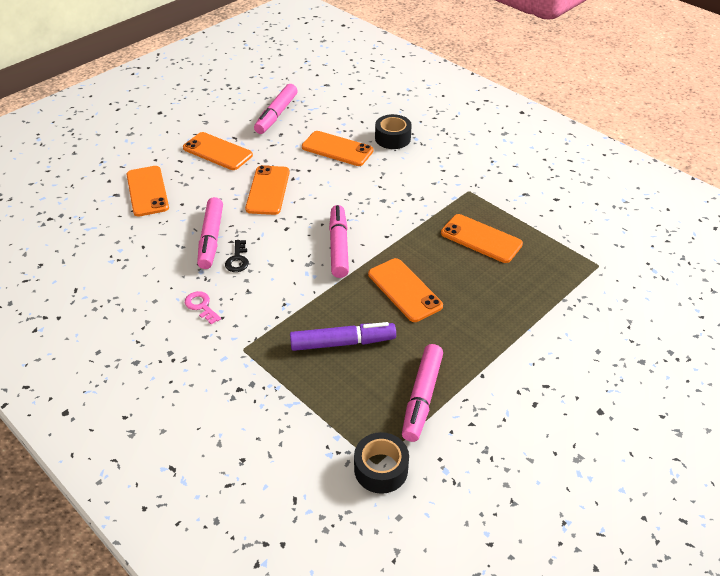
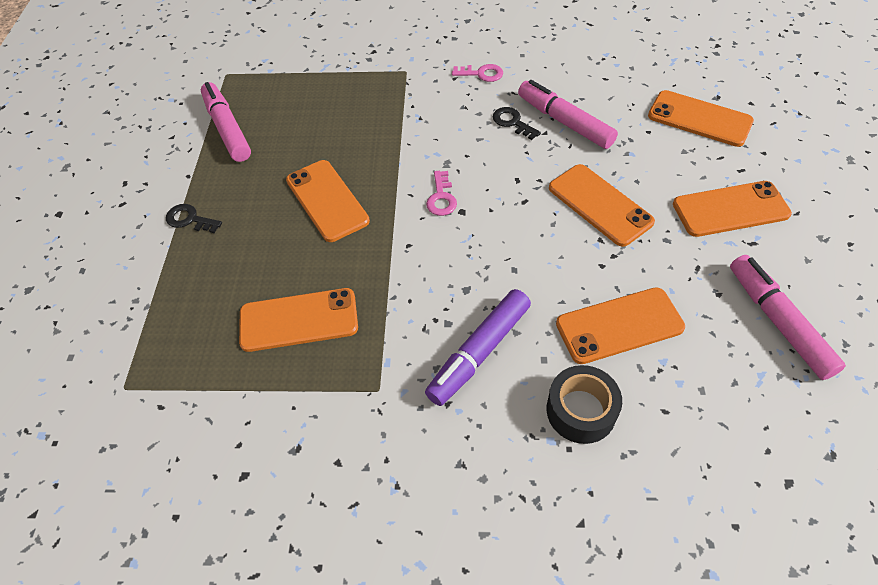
camera: 140 degrees right, 10 degrees up
(339, 246) = (441, 198): pink marker -> pink key
(343, 343) = (333, 123): purple marker -> purple marker (479, 352)
(381, 469) = (219, 73): black tape -> none
(404, 290) = (327, 200): orange phone -> orange phone turned 45 degrees clockwise
(503, 338) = (189, 219): none -> black key

